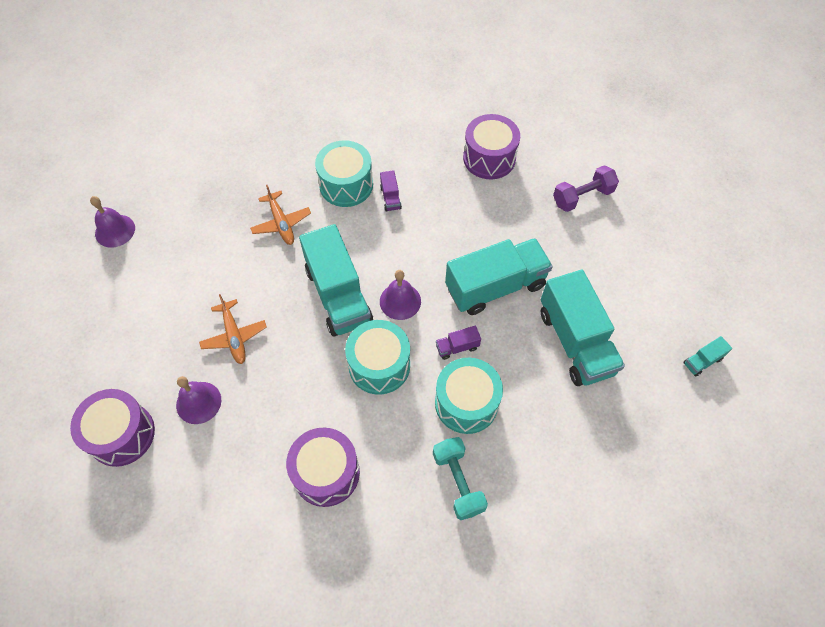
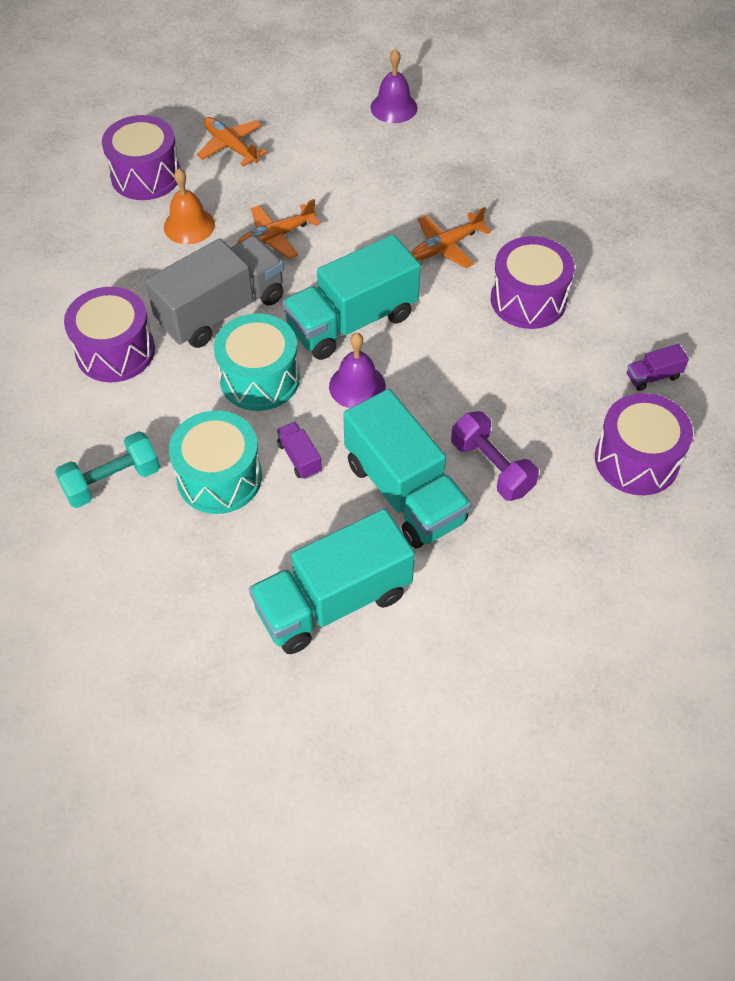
camera: 80 degrees right, 5 degrees down
(112, 359) = (231, 147): none -> orange plane
(198, 402) = (189, 225): purple bell -> orange bell
(303, 385) = (222, 310): none -> grey truck
(346, 185) = (528, 299): turquoise drum -> purple drum
(390, 198) = (522, 351): purple truck -> purple truck (653, 376)
(582, 197) = (603, 595): purple dumbbell -> purple dumbbell (491, 467)
(702, 361) = (331, 786): turquoise truck -> none

